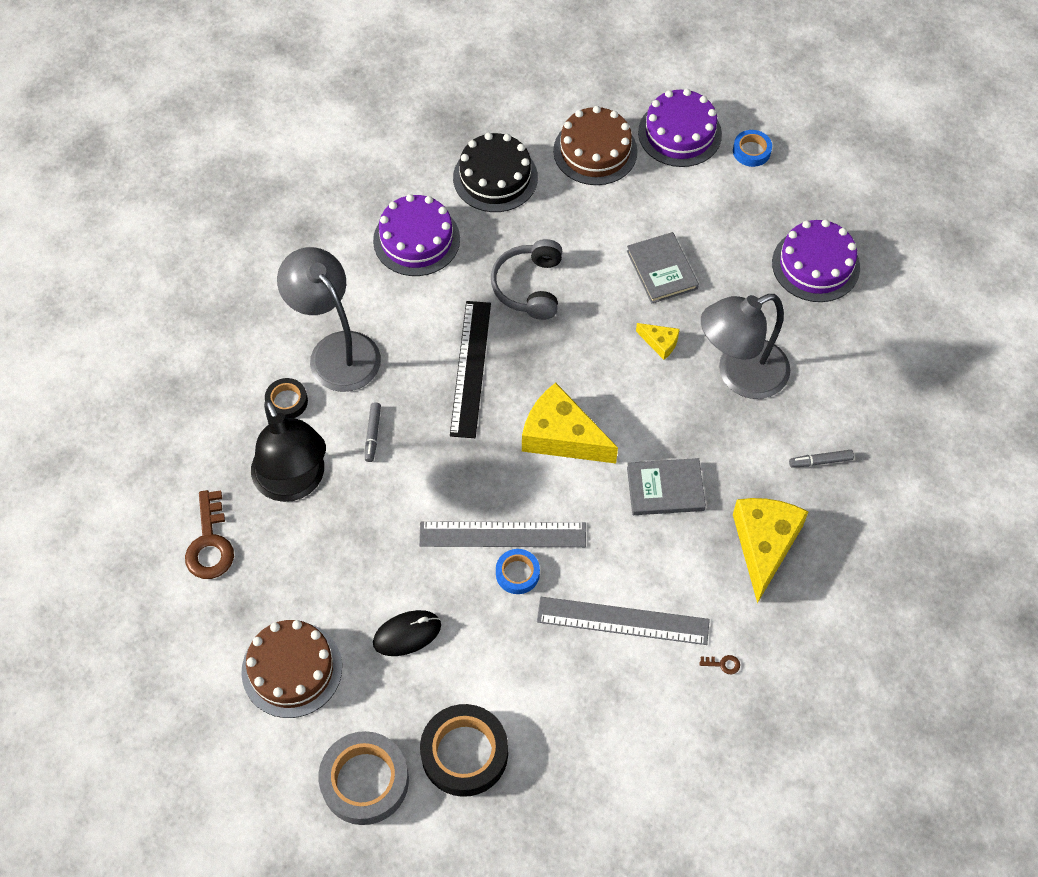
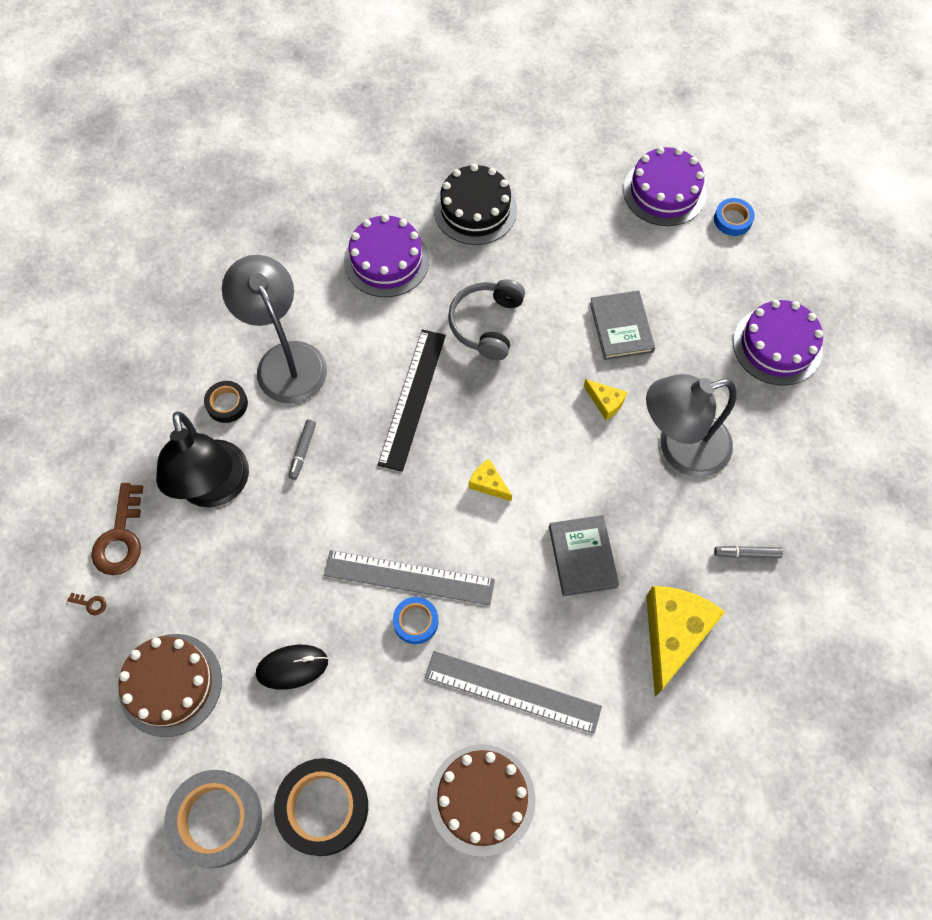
camera: 10 degrees right, 5 degrees up
(561, 436) = (488, 484): yellow cheese -> yellow cheese, size x0.47
(595, 151) = (578, 197): brown cake -> brown cake (482, 799)
(665, 489) = (582, 556): grey book -> grey book turned 75 degrees clockwise
(723, 664) = (607, 758): brown key -> brown key (90, 604)

